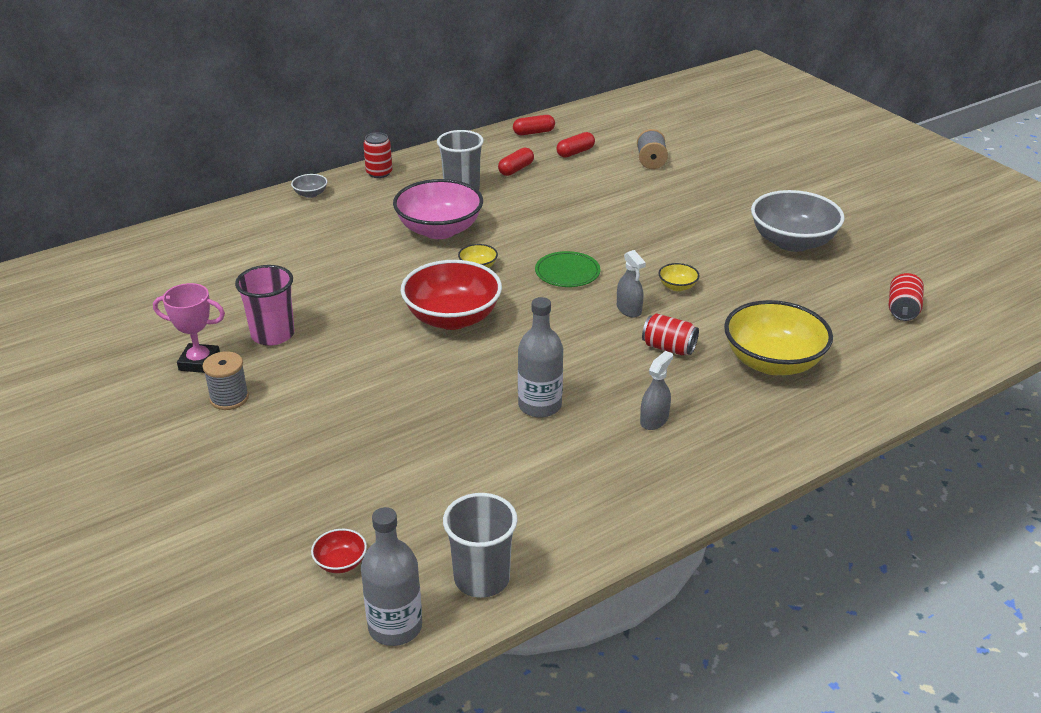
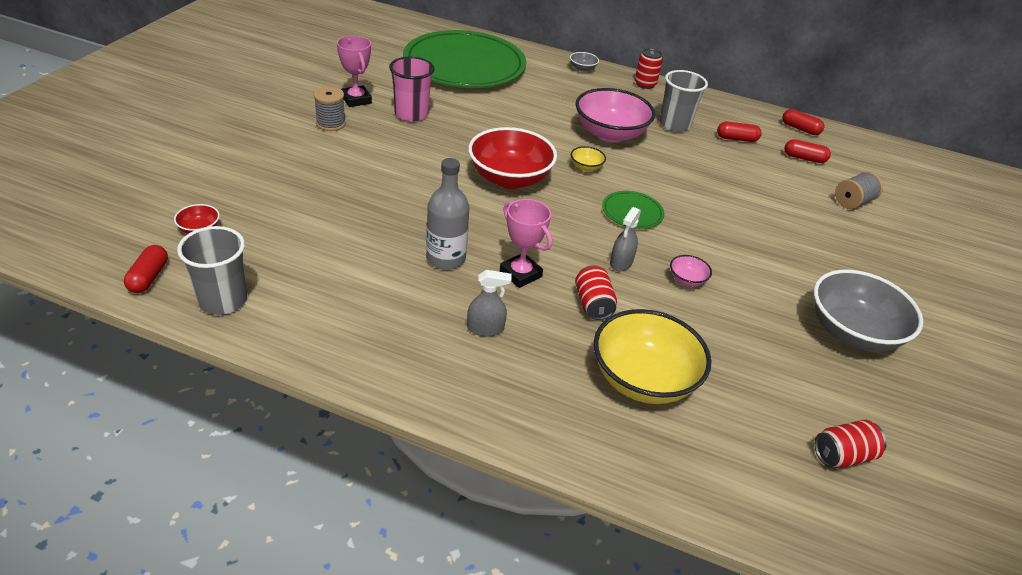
camera: 50 degrees right, 5 degrees up
(215, 262) = (464, 65): none -> green plate
(395, 627) = (149, 277): grey bottle -> red capsule
(598, 370) = (520, 274): none -> pink trophy
(677, 286) = (687, 280): yellow bowl -> pink bowl

